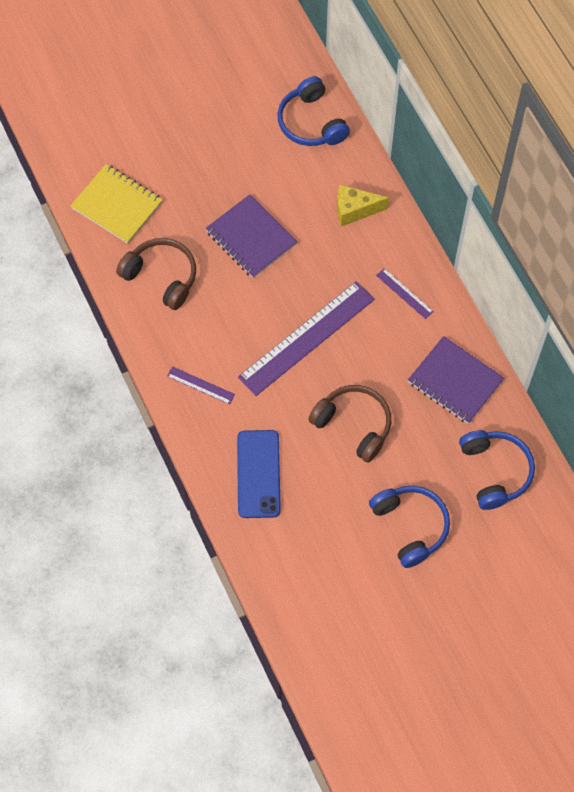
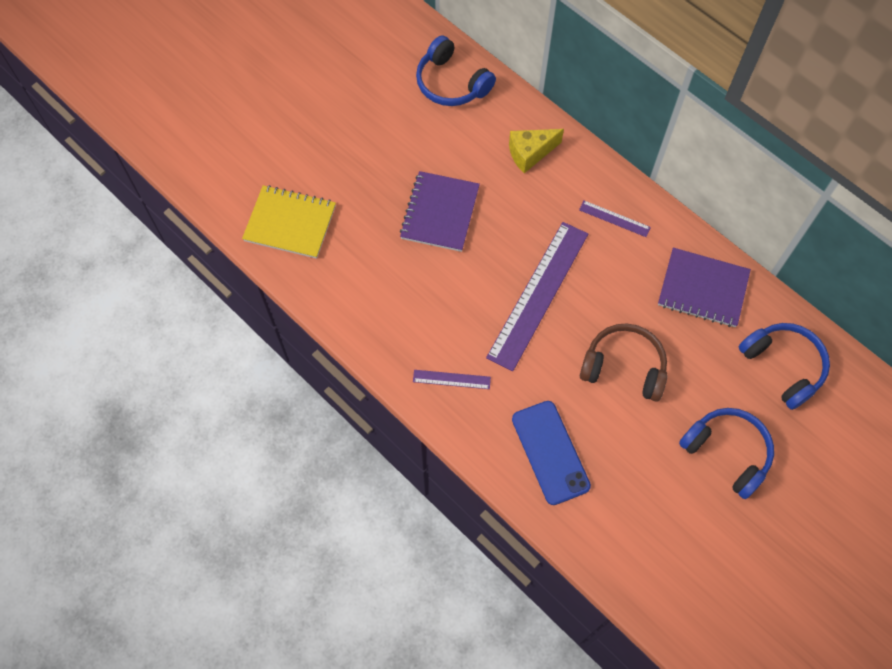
camera: 20 degrees left, 0 degrees up
(161, 277) = (365, 281): brown headphones -> none
(251, 238) = (439, 213): purple notebook -> purple notebook turned 75 degrees clockwise

